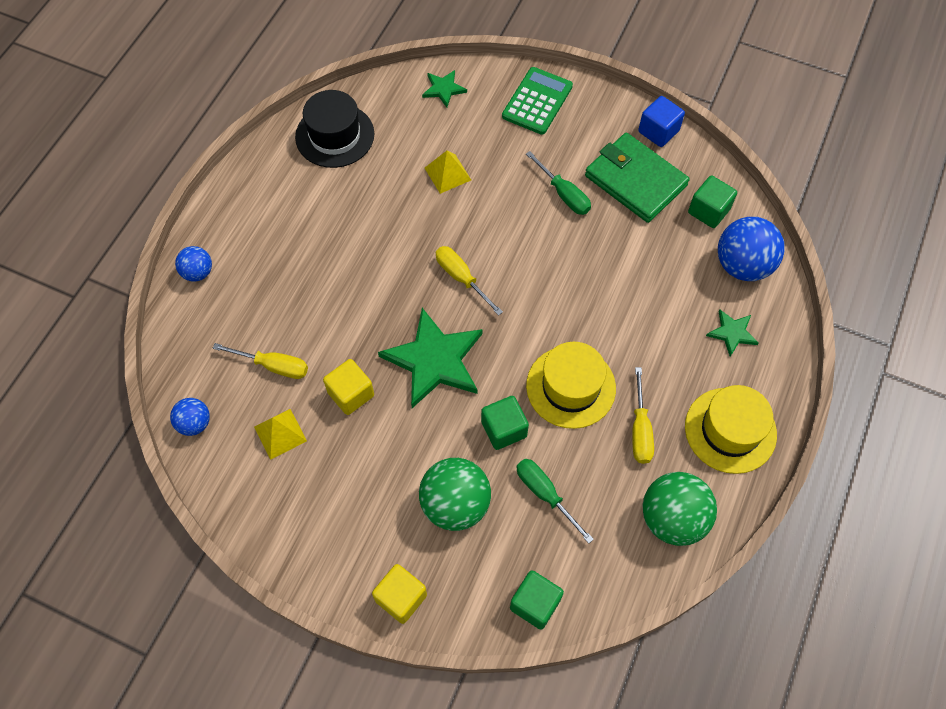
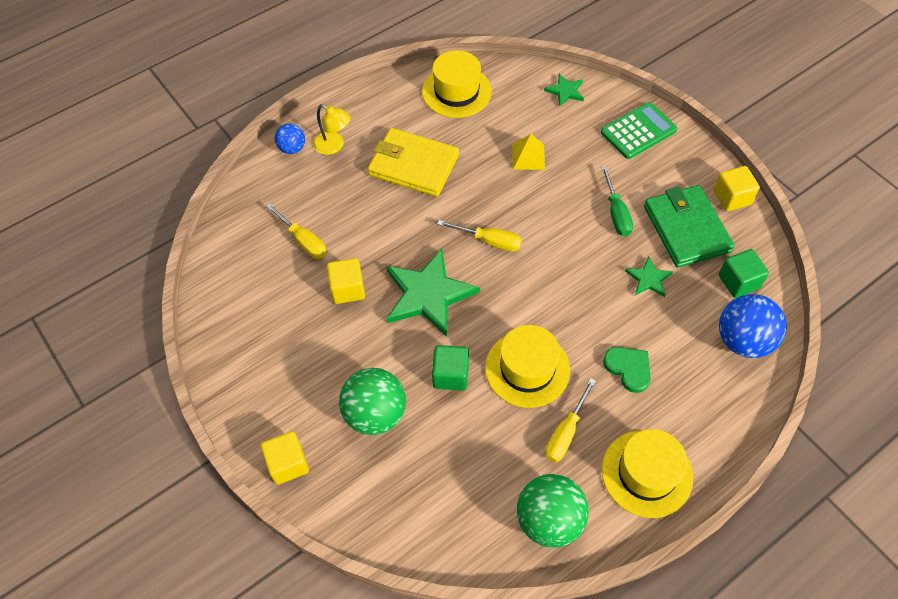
camera: 30 degrees right, 5 degrees down
(194, 423) = (221, 255): blue ball -> none
(242, 250) = (334, 146): none -> yellow lamp
(280, 433) = (277, 293): yellow pyramid -> none
(335, 135) = (456, 91): black hat -> yellow hat
(338, 234) = (413, 165): none -> yellow wallet
(461, 278) = (489, 241): yellow screwdriver -> yellow screwdriver turned 120 degrees clockwise
(535, 604) = (389, 527): green cube -> none
(545, 494) = (452, 443): green screwdriver -> none
(658, 131) = (732, 198): blue cube -> yellow cube
(660, 341) = (628, 368): none -> green heart
(732, 333) = (698, 393): green star -> green star (648, 279)

